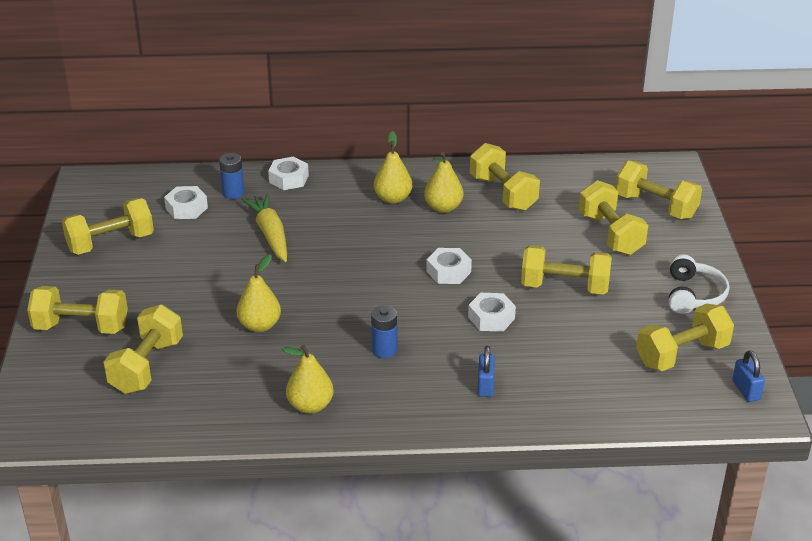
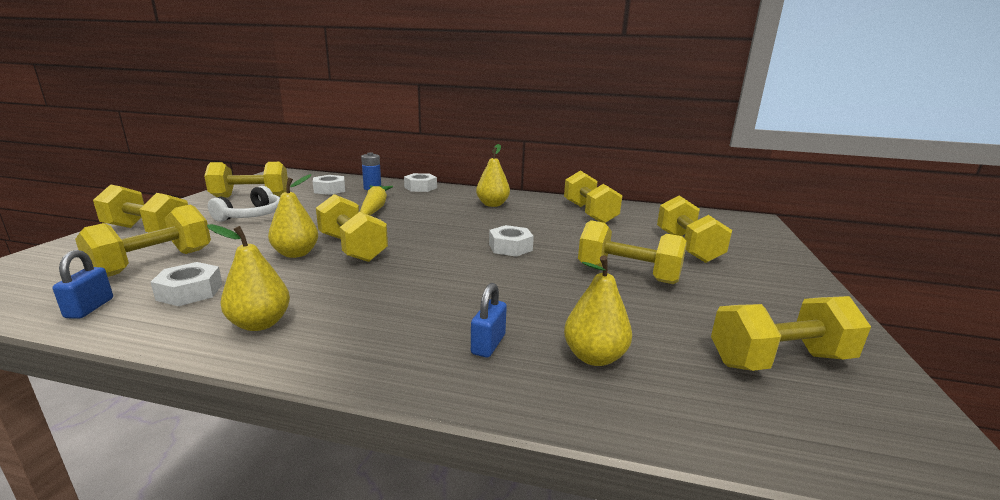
camera: 15 degrees right, 15 degrees down
(384, 350) = (396, 290): blue battery -> none
(443, 207) = (531, 213): yellow pear -> yellow pear (594, 357)
(491, 318) = (534, 285): white nut -> white nut (190, 292)
(655, 206) = (736, 237): yellow dumbbell -> yellow dumbbell (352, 248)
(693, 295) = (788, 304): white headphones -> white headphones (251, 215)
(746, 390) = (904, 429): blue padlock -> blue padlock (89, 308)

